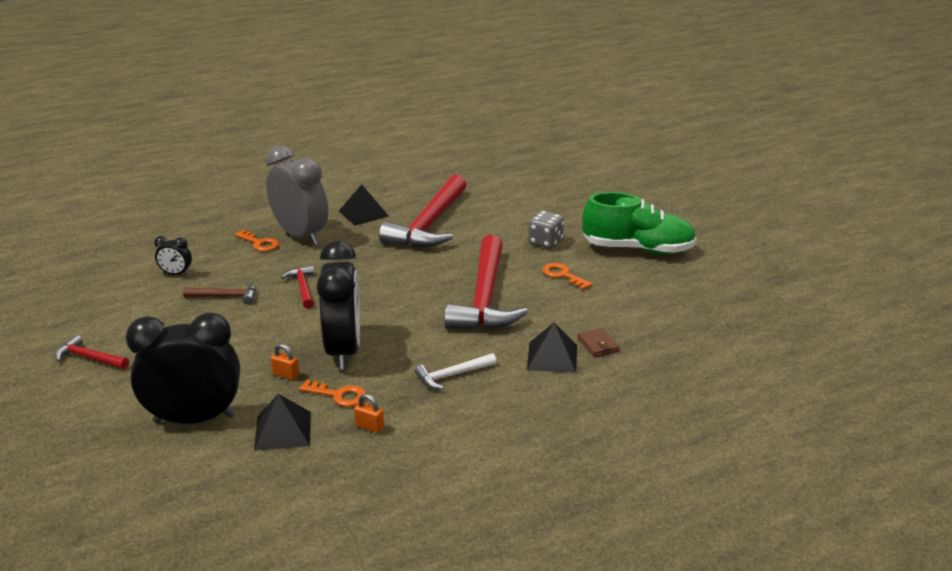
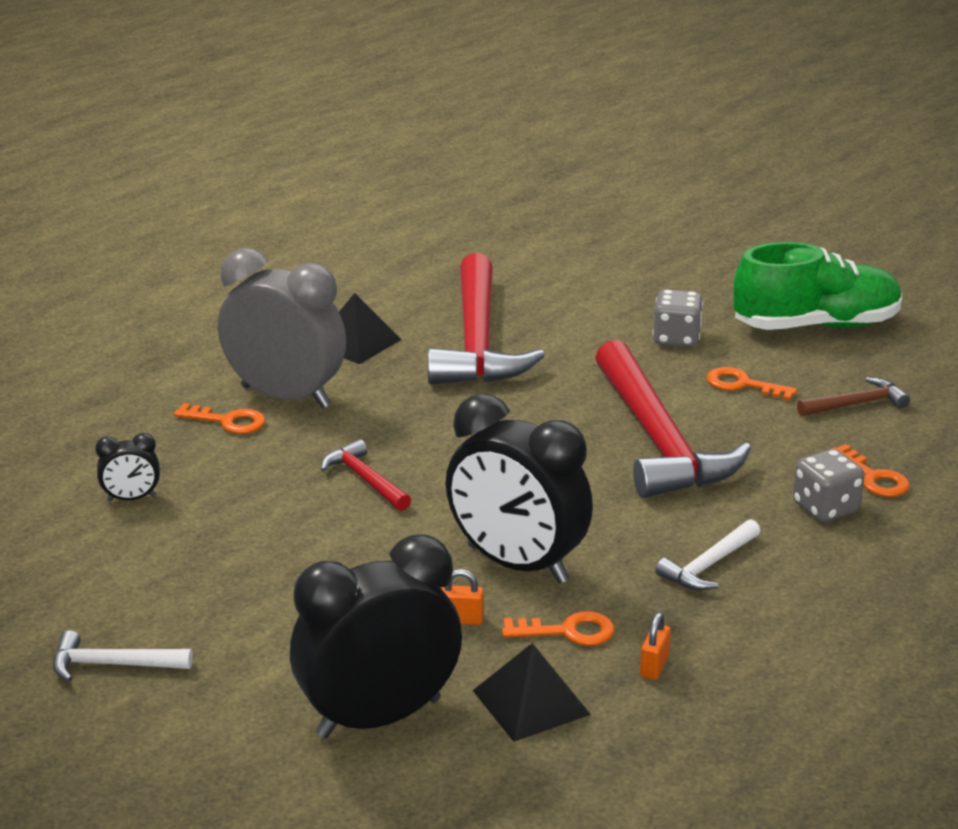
camera: 20 degrees left, 0 degrees up
(89, 358) = (112, 665): red hammer -> white hammer
(226, 297) = (252, 519): brown hammer -> brown hammer (856, 404)
(343, 351) = (517, 564): black clock -> black clock turned 150 degrees clockwise
(369, 427) = (654, 666): orange padlock -> orange padlock turned 75 degrees counterclockwise
(552, 357) = (825, 508): black pyramid -> grey dice
(598, 345) = (873, 477): brown wallet -> orange key

